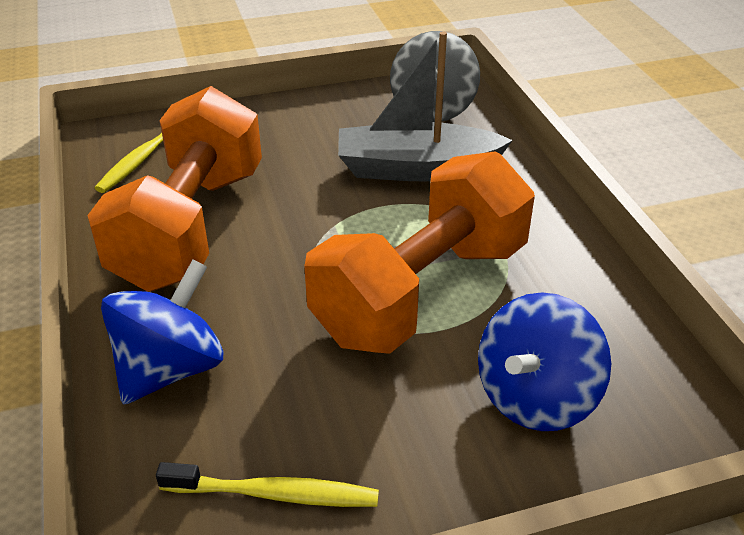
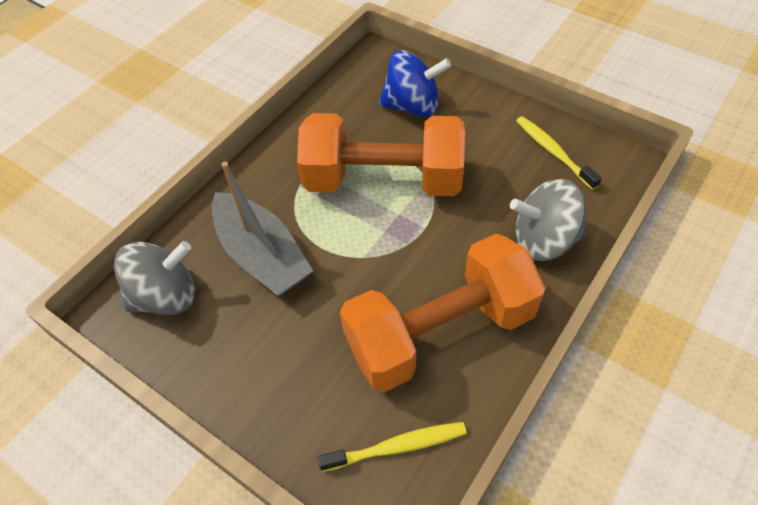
camera: 125 degrees left, 15 degrees up
(170, 369) = (544, 240): blue spinning top -> grey spinning top

